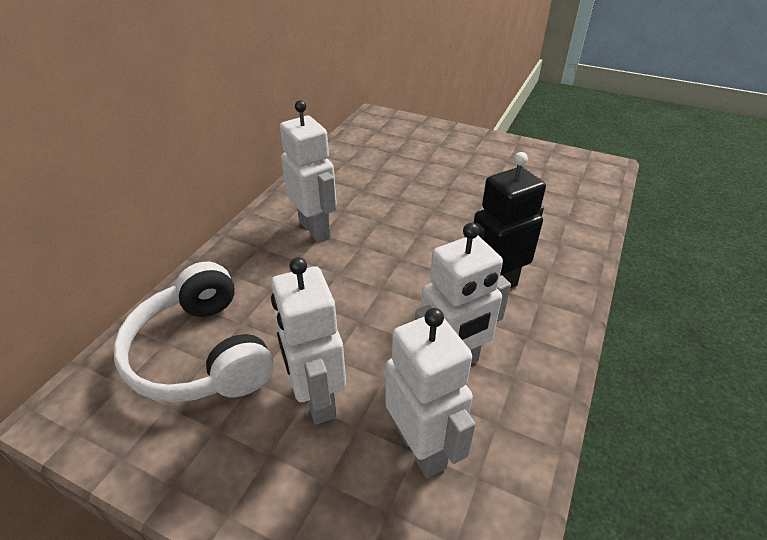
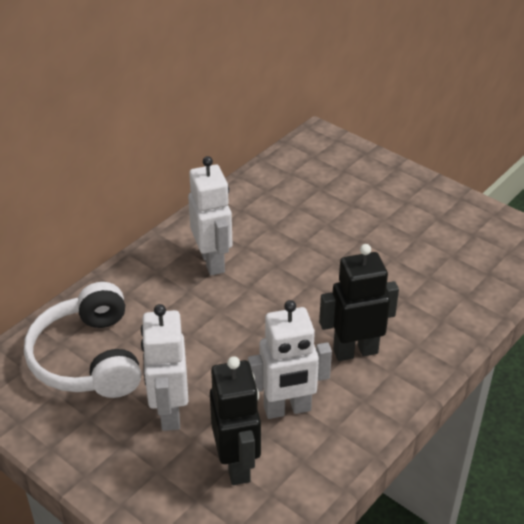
camera: 15 degrees right, 0 degrees up
(422, 448) = (237, 464): white robot -> black robot

